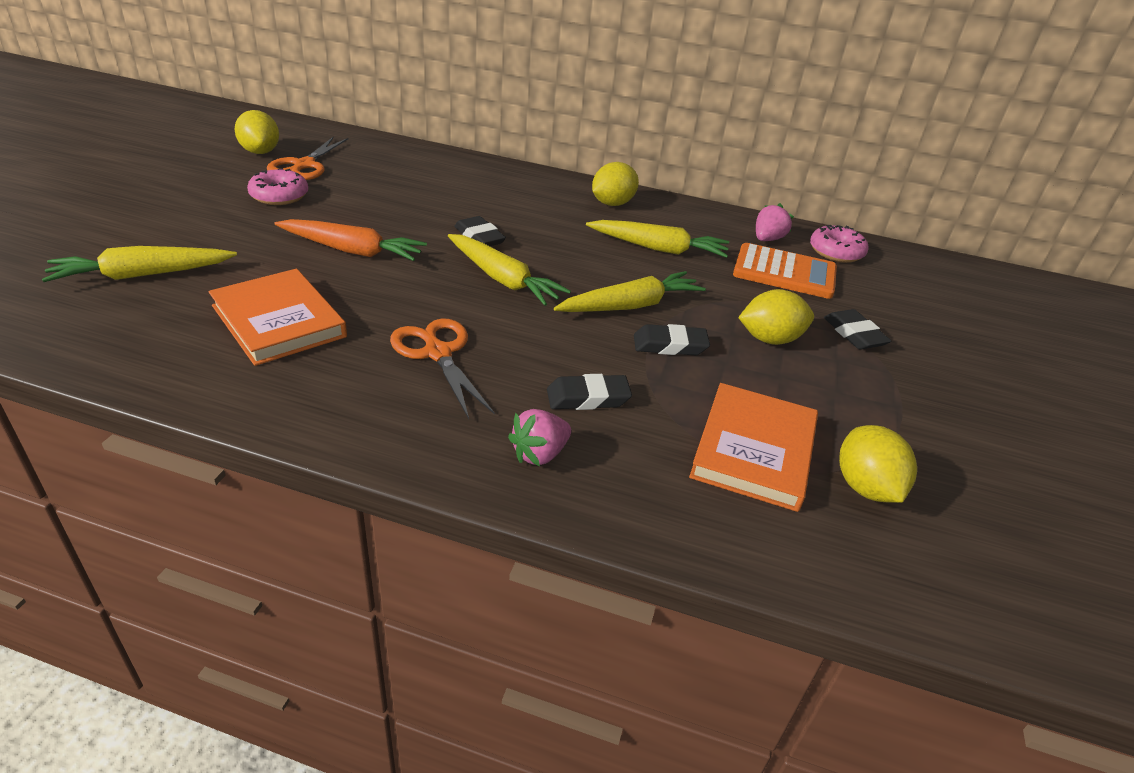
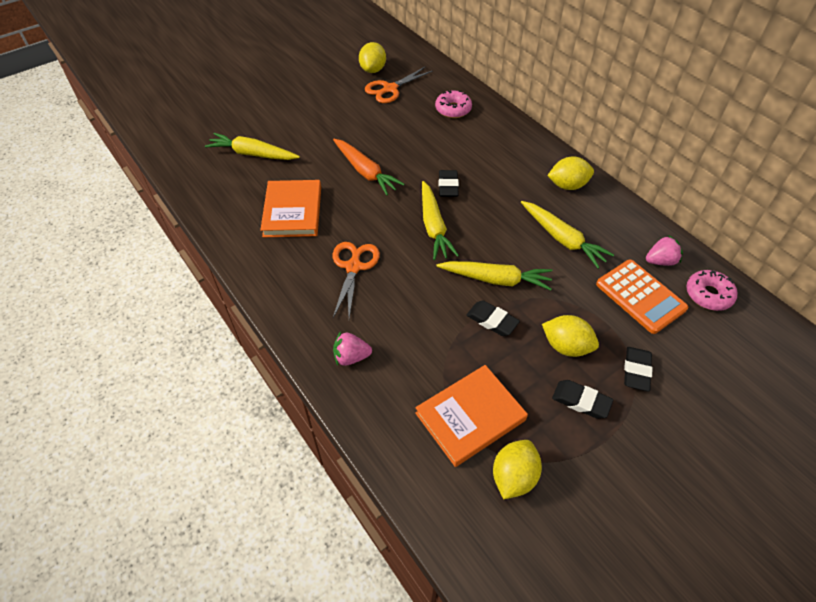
camera: 40 degrees right, 15 degrees up
(279, 196) = (357, 113): pink donut -> pink donut (453, 109)
(588, 398) = (407, 334): black eraser -> black eraser (581, 401)

